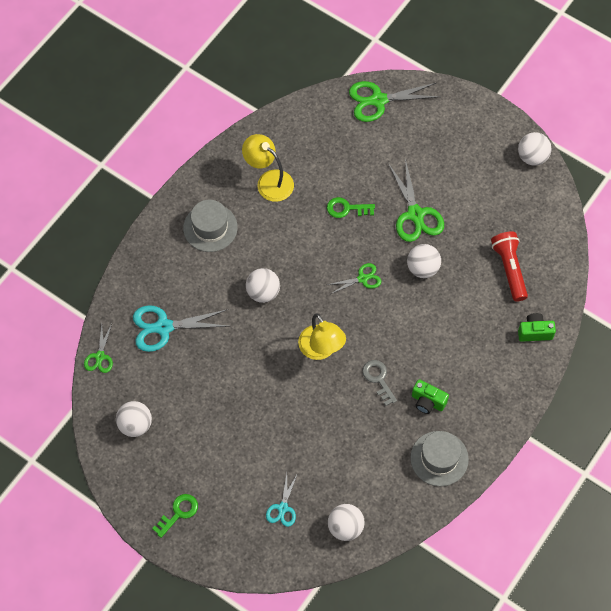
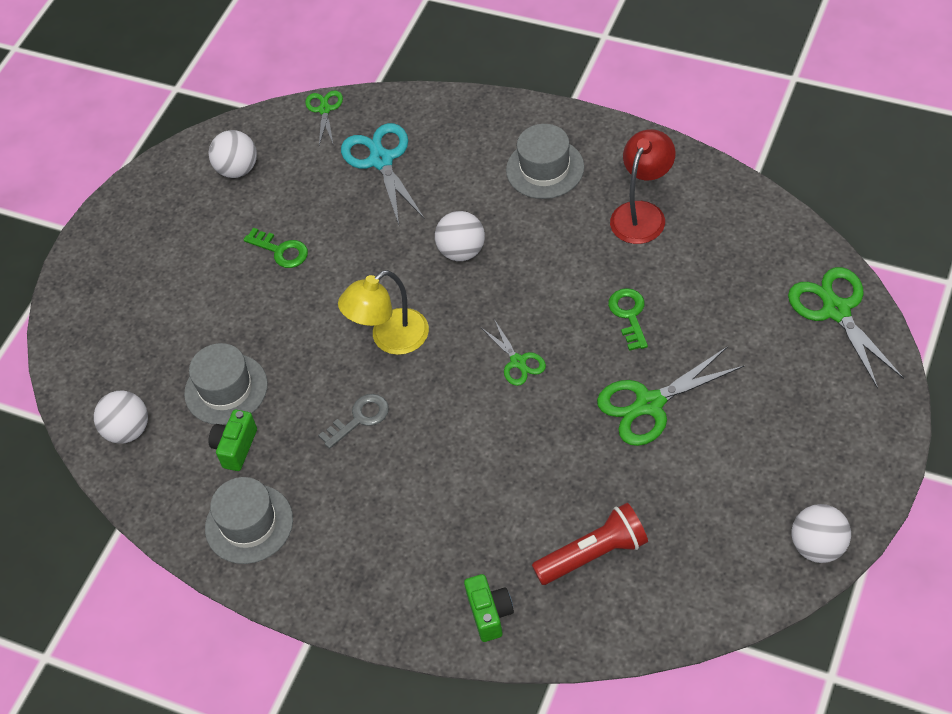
camera: 85 degrees right, 10 degrees down
(100, 356) = (324, 110): green scissors -> green scissors turned 90 degrees clockwise
(178, 513) = (125, 244): green key -> green key (281, 251)
(269, 181) = (642, 213): yellow lamp -> red lamp
(283, 508) = (146, 352): turquoise scissors -> none
(330, 459) = (226, 389): none -> grey hat
(422, 268) = (558, 434): white ball -> none
(427, 401) = (337, 489): green camera -> green camera (235, 447)

